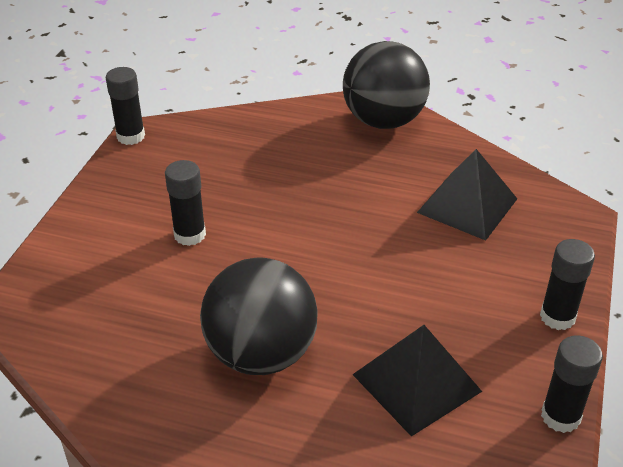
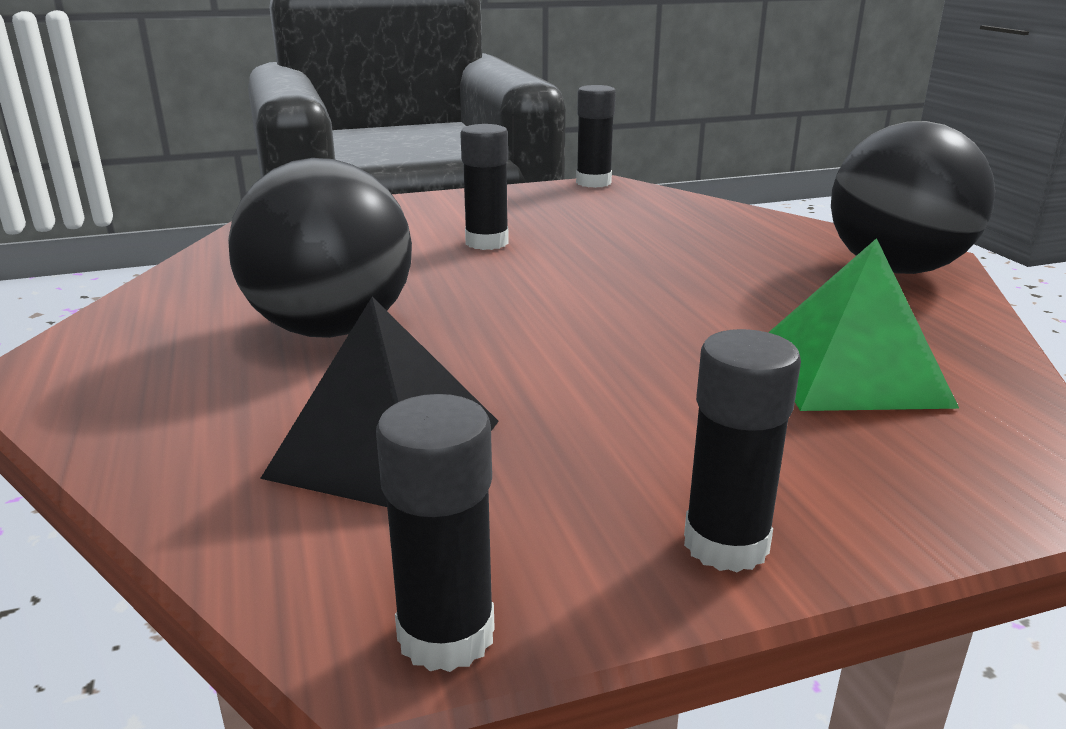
camera: 55 degrees right, 15 degrees down
(467, 205) = (851, 372): black pyramid -> green pyramid

